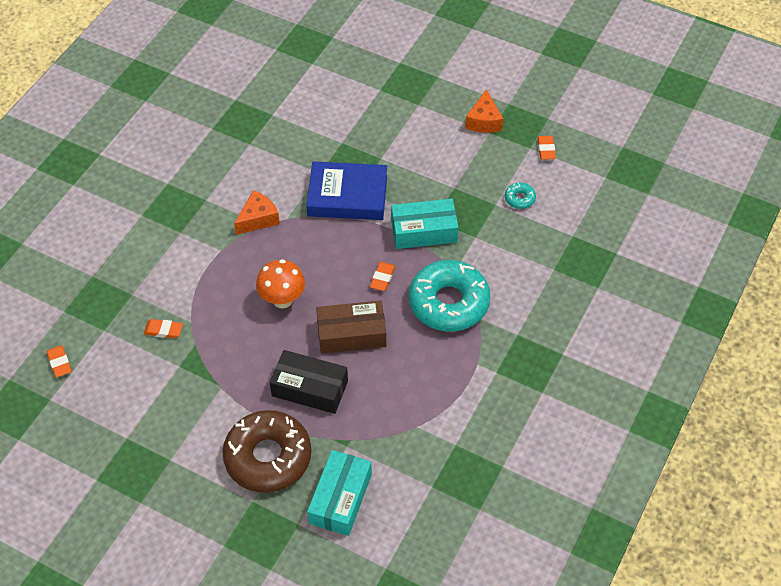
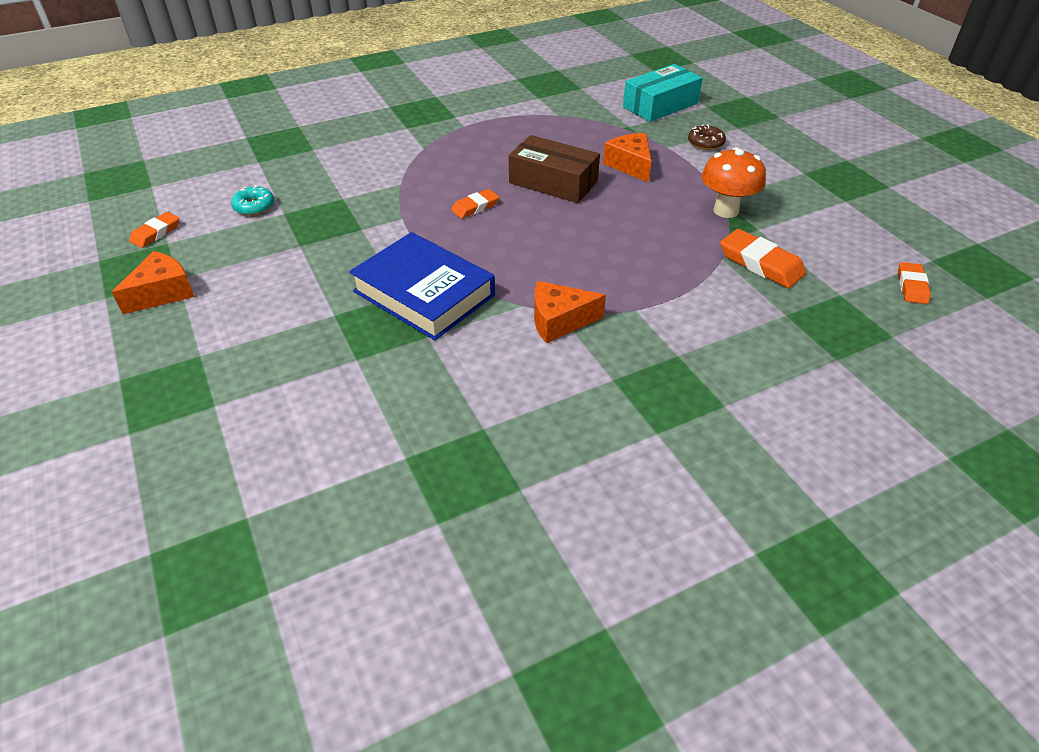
camera: 145 degrees left, 10 degrees down
(163, 330) = (761, 263): orange eraser -> orange eraser, size x1.61
(268, 457) = (705, 143): brown donut -> brown donut, size x0.41
(282, 300) = (599, 233): orange mushroom -> orange mushroom (726, 210)
(310, 388) = (630, 165): black box -> orange cheese
(424, 231) = (385, 224): turquoise box -> none
(448, 302) = (436, 166): turquoise donut -> none

